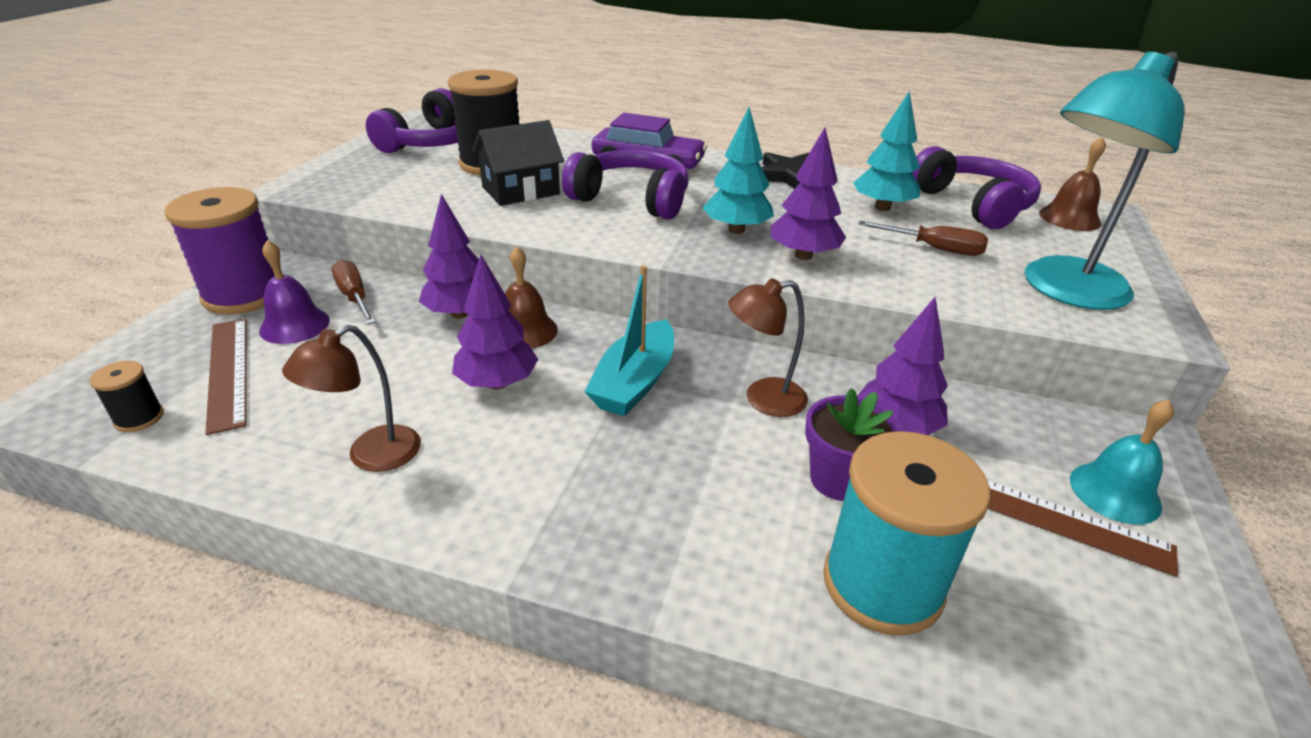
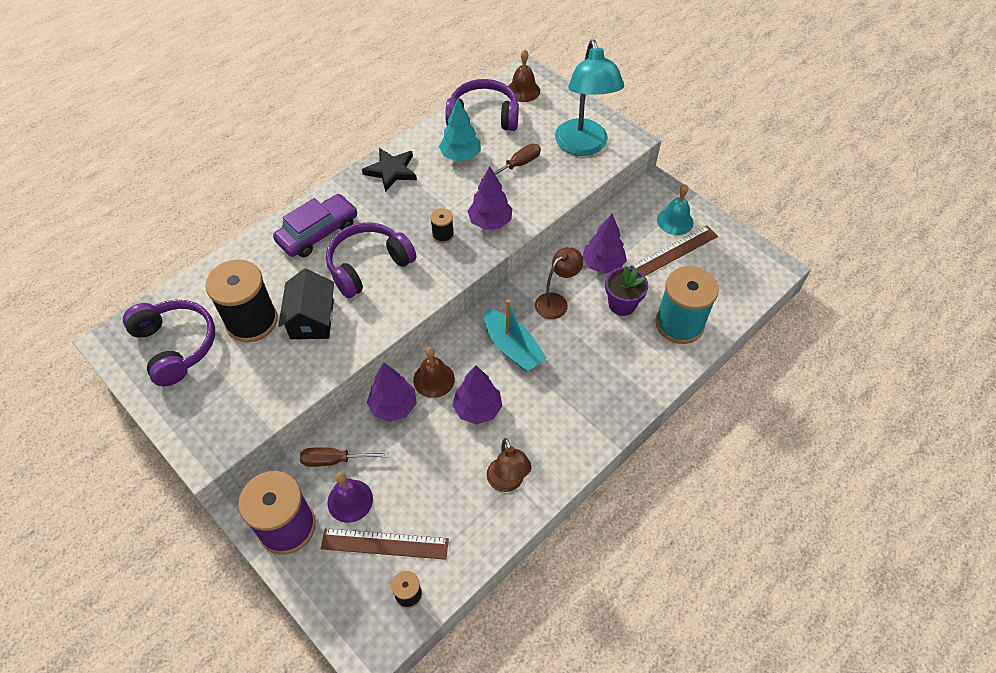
camera: 60 degrees left, 20 degrees up
(736, 230) = (443, 235): turquoise tree -> black spool
(763, 399) = (556, 302): brown lamp -> brown lamp turned 150 degrees counterclockwise

